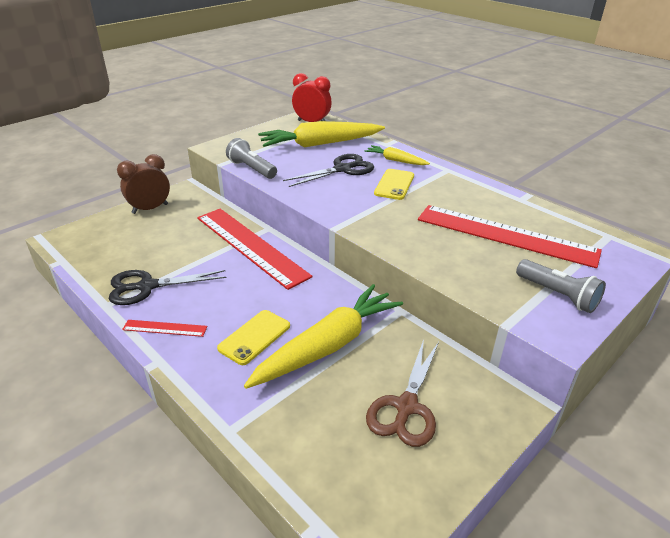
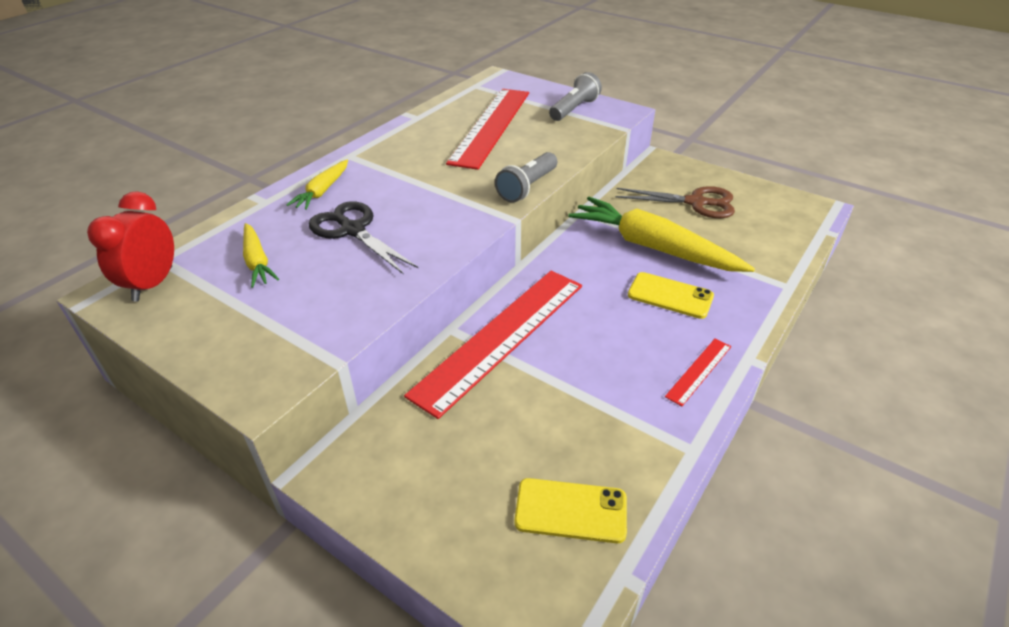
camera: 100 degrees left, 5 degrees up
(147, 286) = (634, 418): black scissors -> none
(150, 209) = (413, 505): brown clock -> none
(165, 328) = (699, 371): red ruler -> red ruler turned 45 degrees clockwise
(251, 169) = (357, 319): grey flashlight -> grey flashlight (527, 187)
(320, 144) = (257, 261): yellow carrot -> yellow carrot, size x0.51
(394, 184) = (395, 188): yellow phone -> yellow phone (571, 510)

